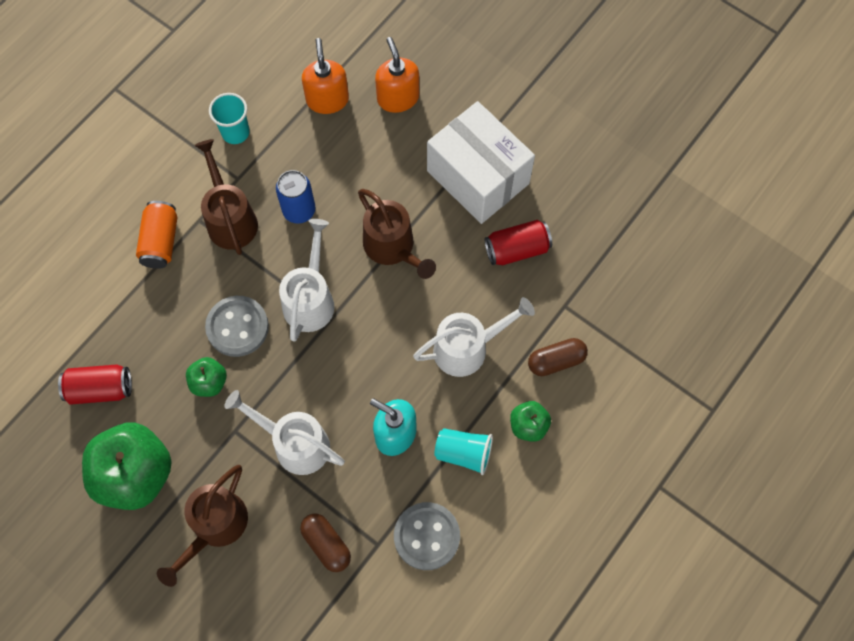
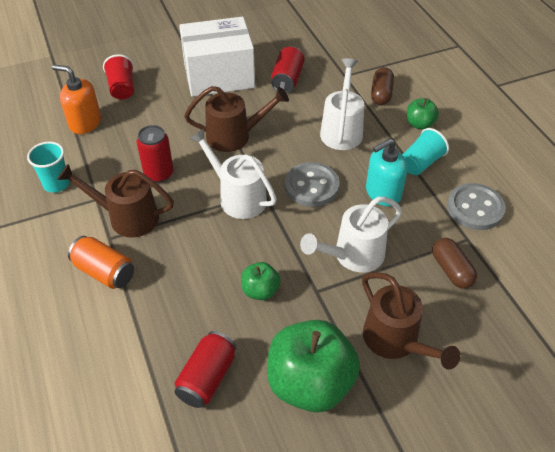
camera: 60 degrees left, 20 degrees down
(237, 327) = (225, 251): grey button -> grey button (311, 186)
(299, 210) = (159, 174): blue can -> red can
(326, 544) = (451, 270): brown capsule -> brown capsule turned 75 degrees clockwise
(398, 98) = (122, 88): orange soap dispenser -> red cup

